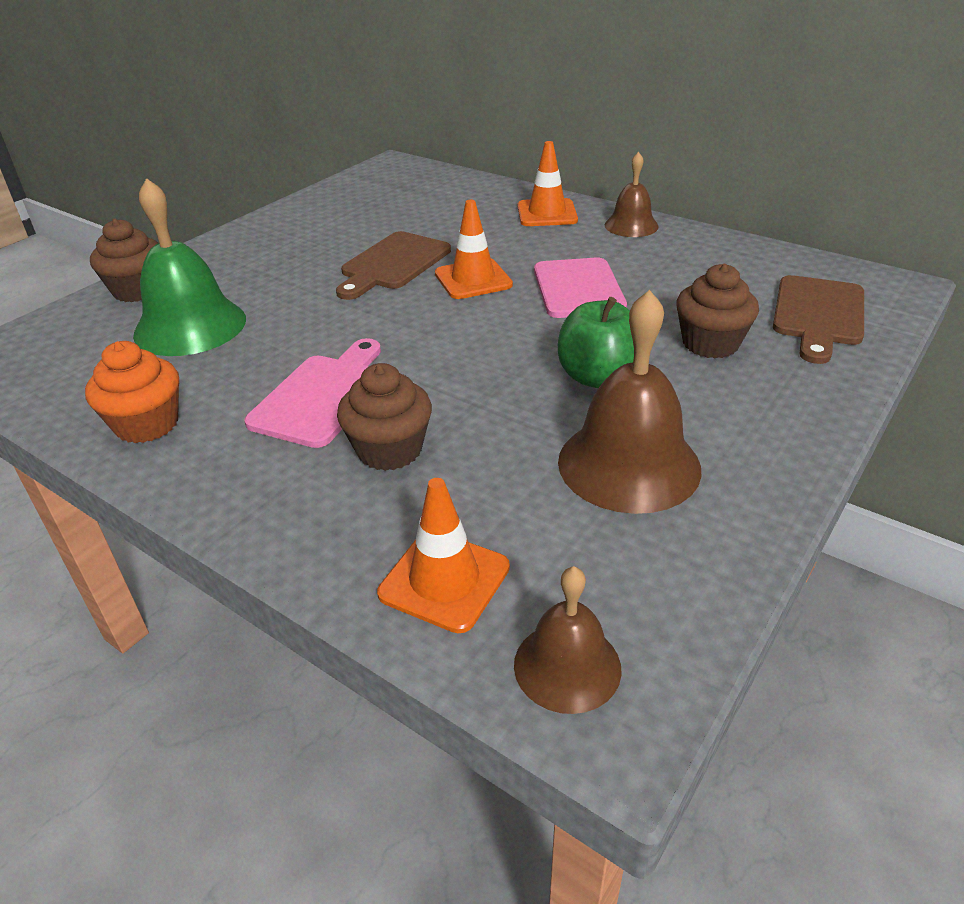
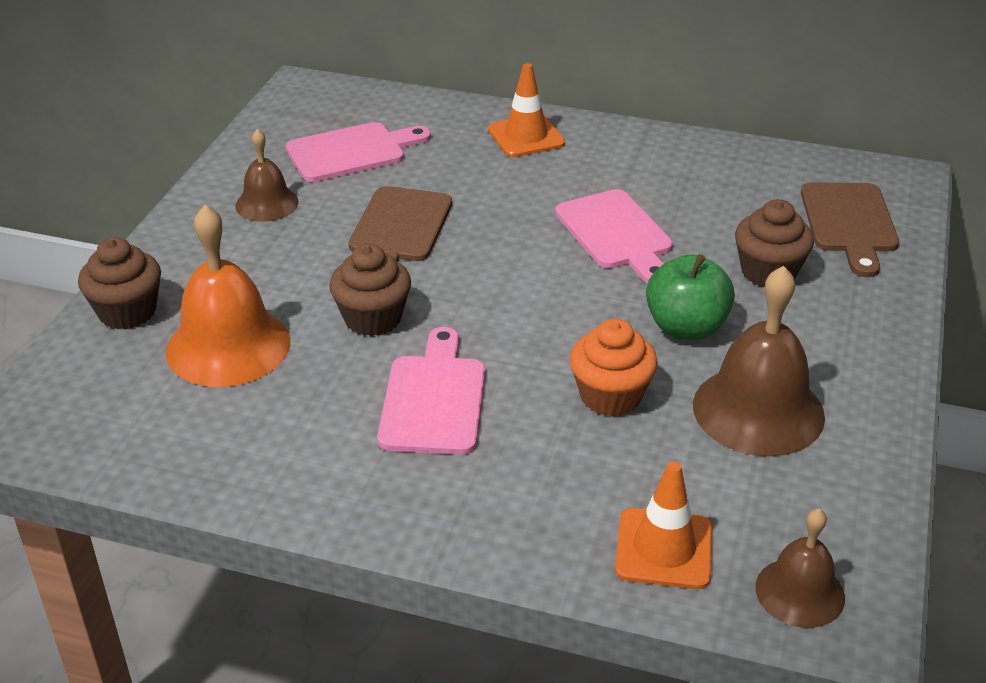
camera: 20 degrees left, 0 degrees up
(147, 424) = (274, 466): orange cupcake -> orange cupcake (610, 396)
(190, 326) = (228, 346): green bell -> orange bell
(389, 450) = (538, 441): brown cupcake -> brown cupcake (373, 318)
(397, 207) = (352, 152): none -> pink cutting board
(473, 279) = (498, 235): orange traffic cone -> none
(631, 225) = (623, 140): brown bell -> brown bell (267, 203)

